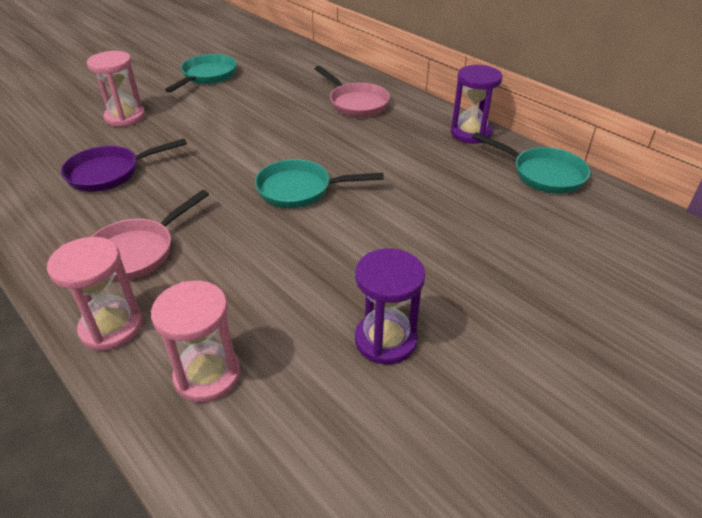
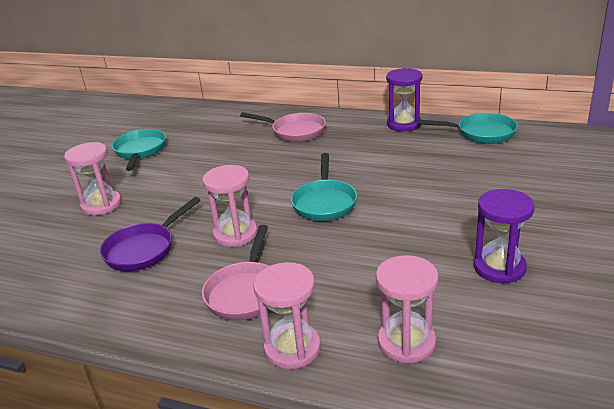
camera: 25 degrees left, 10 degrees down
(192, 190) = (235, 234): none -> pink hourglass
(300, 190) = (324, 202): turquoise pan -> turquoise pan turned 60 degrees counterclockwise

